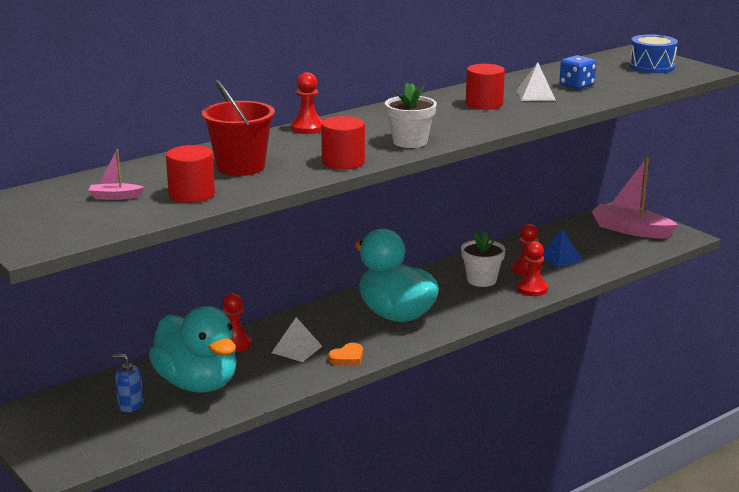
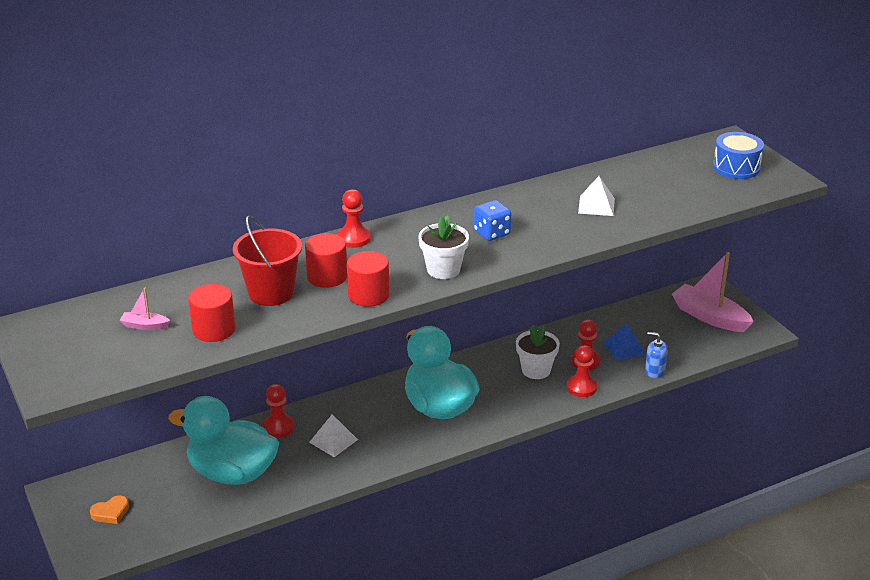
camera: 10 degrees right, 10 degrees up
(130, 405) = (166, 491): blue soap dispenser -> blue soap dispenser (654, 371)
(197, 384) = (232, 473): turquoise duck -> turquoise duck turned 135 degrees clockwise
(347, 358) = (377, 457): orange heart -> orange heart (111, 512)
(484, 104) = (539, 215): red cylinder -> red cylinder (327, 277)
(576, 86) = (644, 193): blue dice -> blue dice (492, 233)

